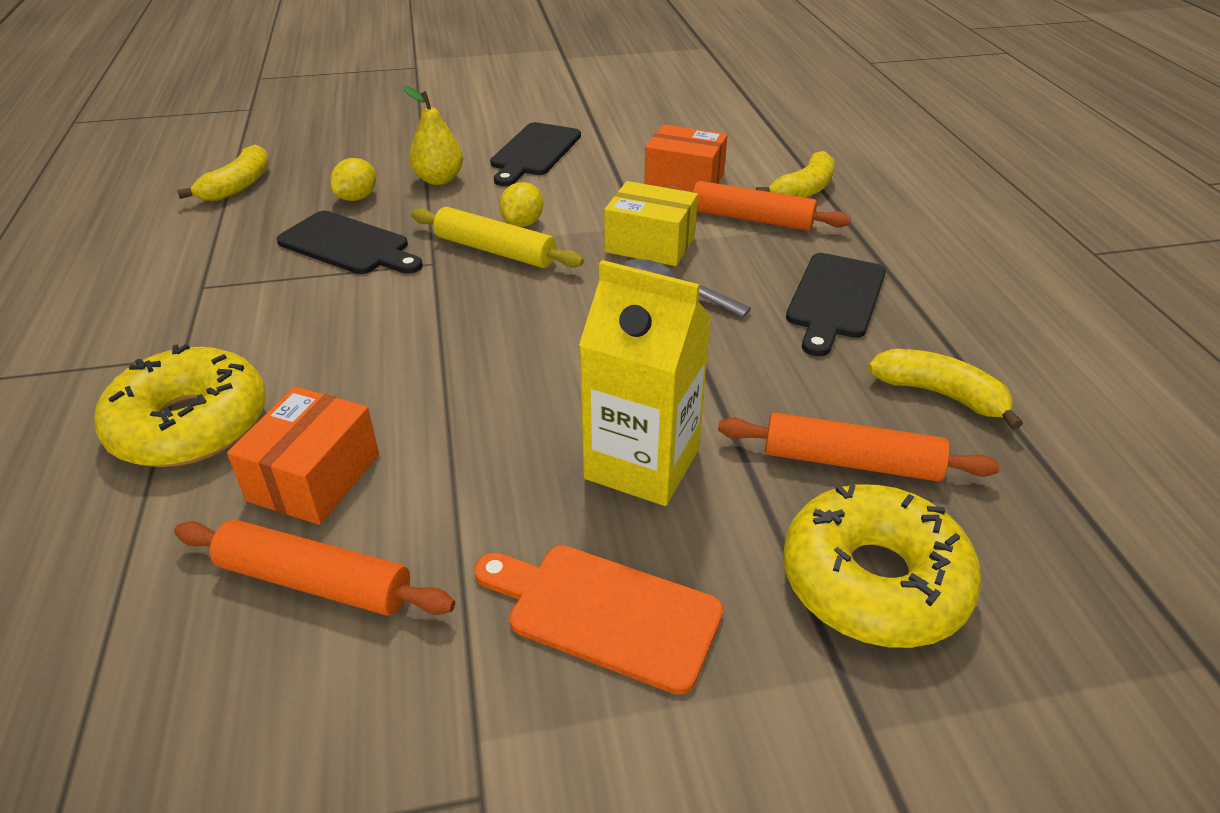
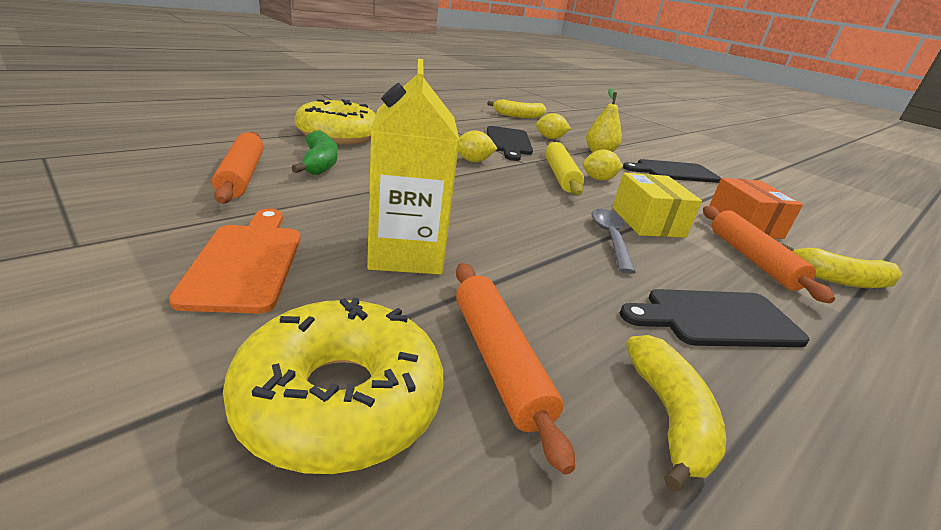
camera: 55 degrees right, 10 degrees down
(314, 477) = (320, 163): orange box -> green banana
(399, 309) = (473, 161): none -> yellow lemon

